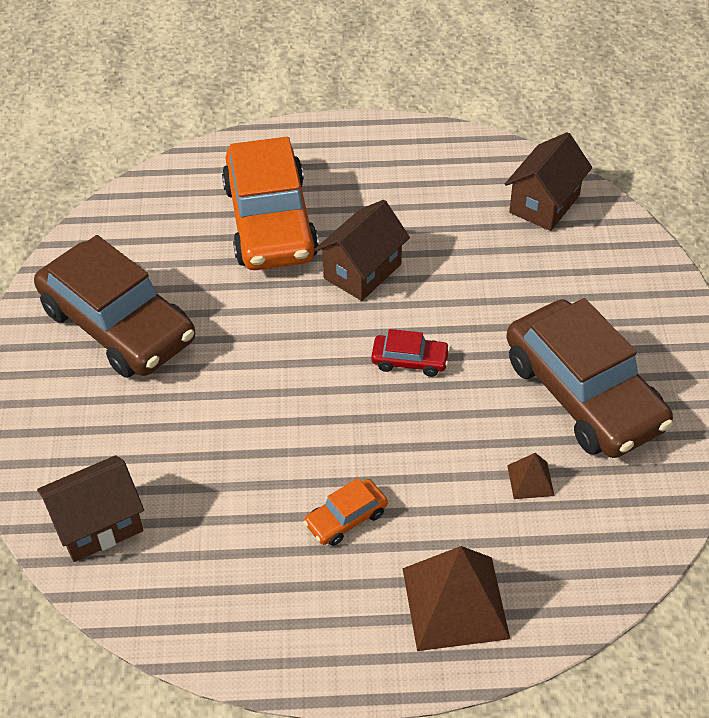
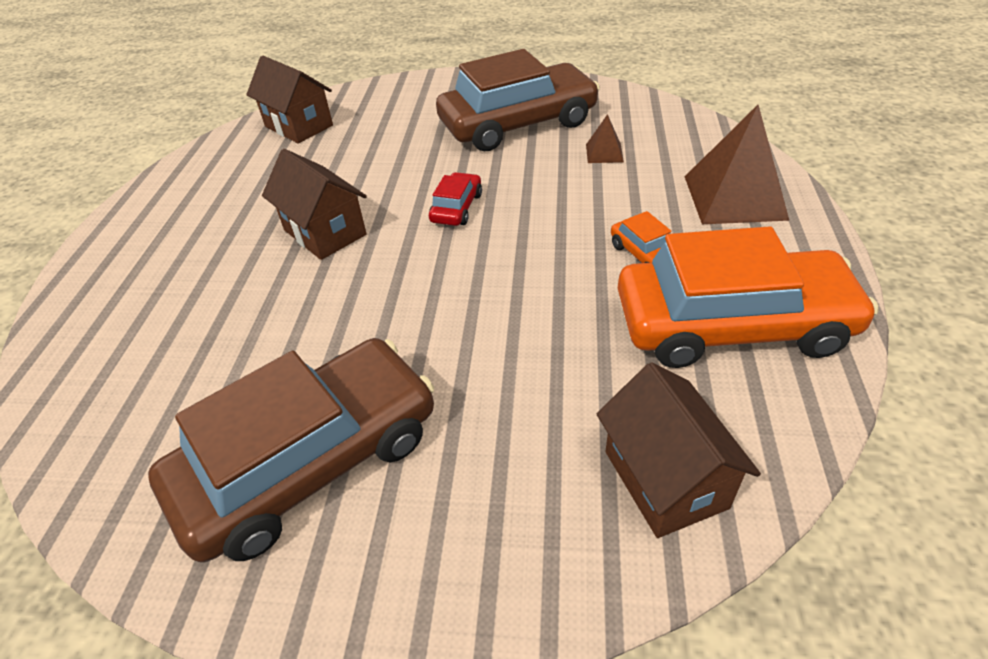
camera: 80 degrees left, 5 degrees down
(270, 221) = (207, 300): orange car -> orange car (731, 324)

